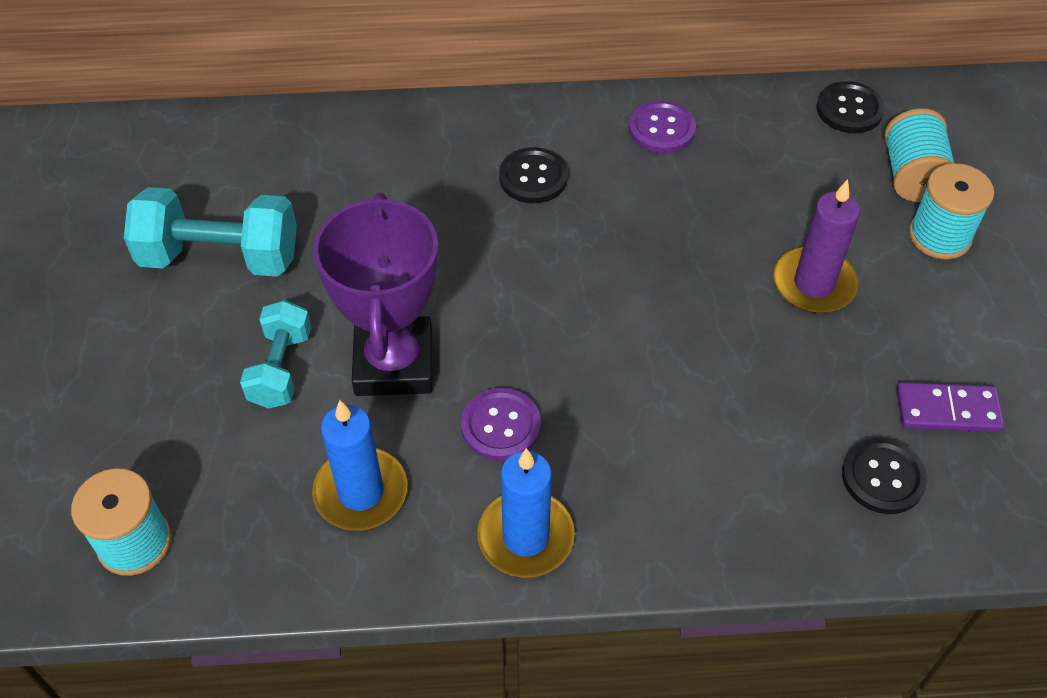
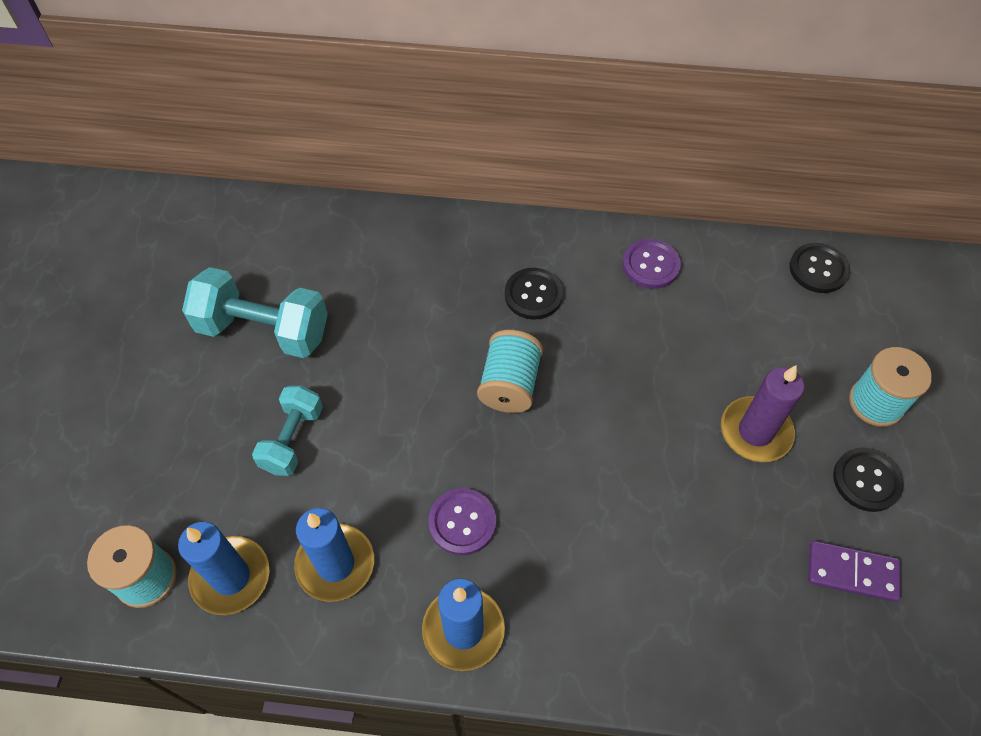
camera: 10 degrees right, 5 degrees up
(238, 525) = (231, 577): none -> blue candle
(394, 363) = (385, 449): purple trophy -> none
(883, 477) = (782, 627): black button -> black button (866, 480)
(912, 176) = (862, 341): turquoise spool -> turquoise spool (509, 384)

